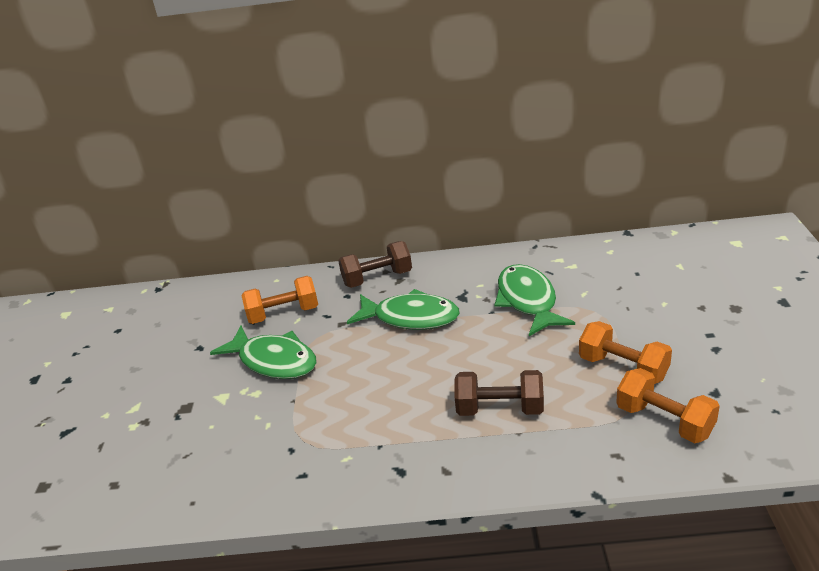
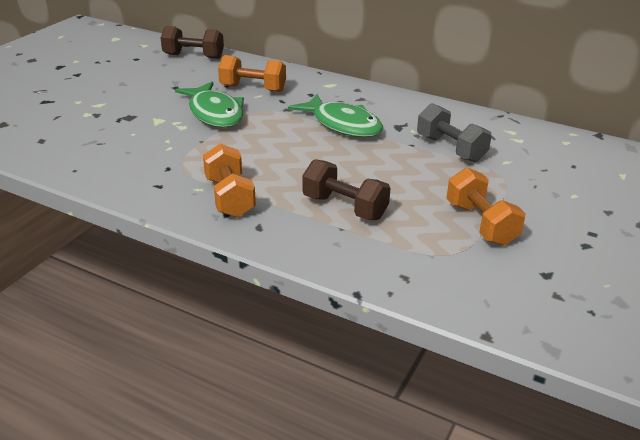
camera: 25 degrees right, 0 degrees up
(377, 278) = (345, 92): brown dumbbell -> brown dumbbell (193, 56)
(528, 301) = (450, 149): green fish -> grey dumbbell
(664, 421) = (474, 273): orange dumbbell -> orange dumbbell (229, 197)

